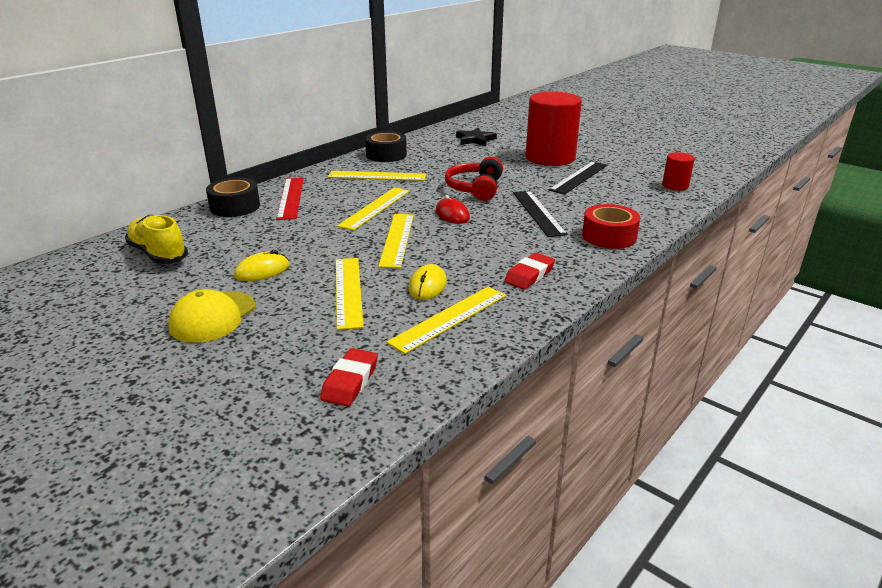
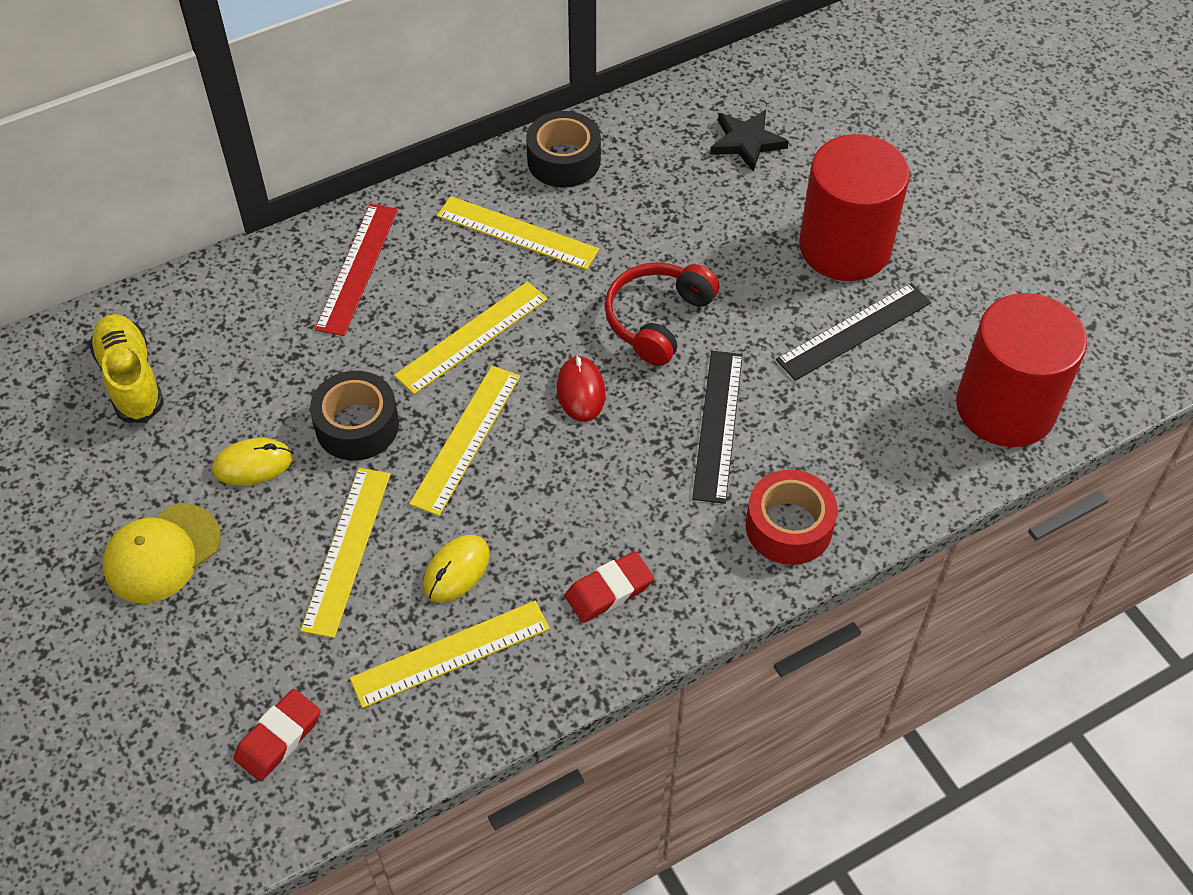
camera: 20 degrees right, 25 degrees up
(235, 206) = (267, 273): black tape -> black tape (357, 426)
(675, 186) = (1005, 407): red cylinder -> red cylinder, size x2.14

